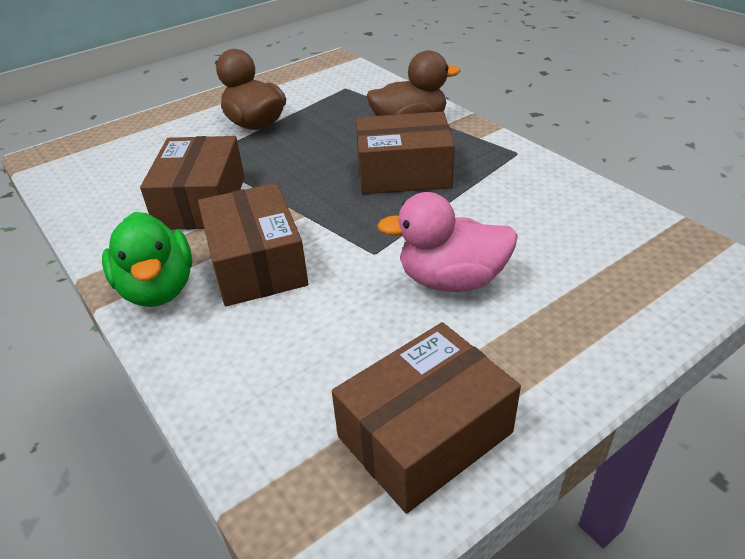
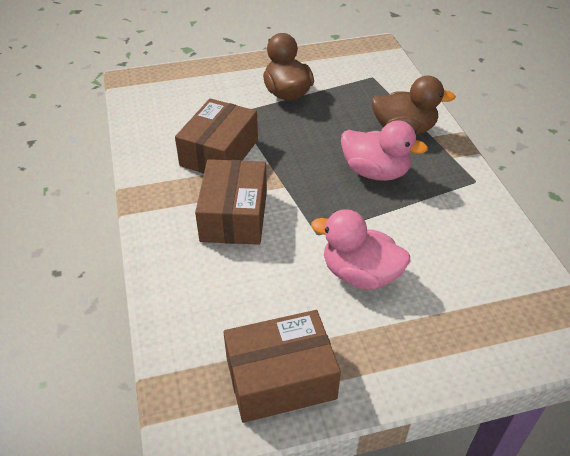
camera: 20 degrees right, 5 degrees up
(158, 289) = (163, 213): green duck -> none
(403, 173) = (375, 172): brown box -> pink duck

